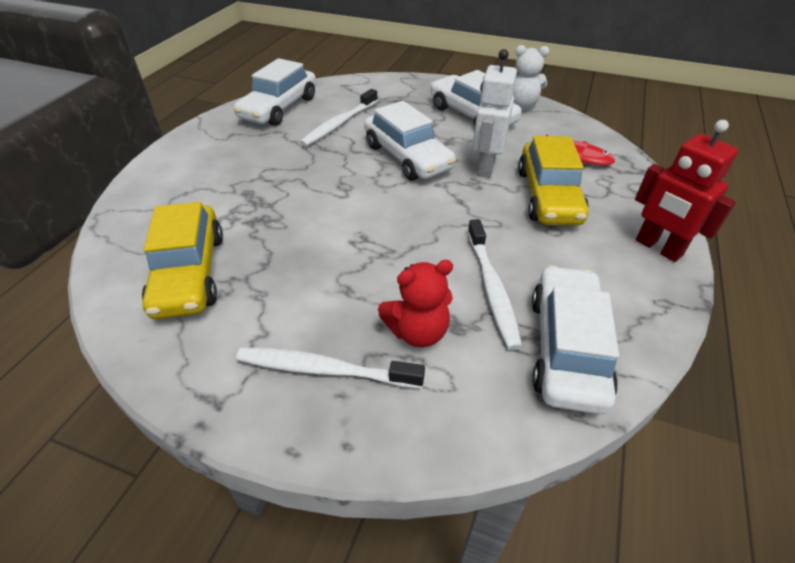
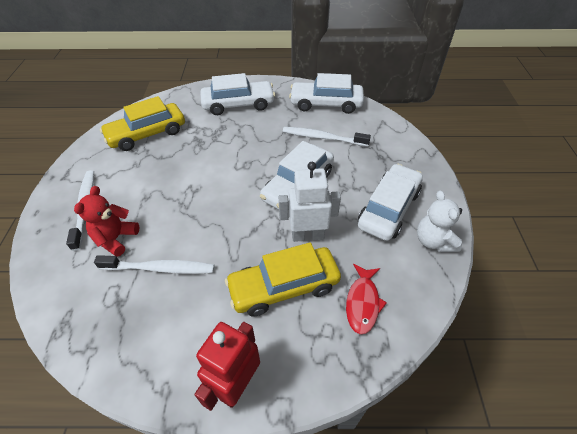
camera: 70 degrees right, 5 degrees up
(417, 331) = (116, 238): red teddy bear -> red teddy bear turned 60 degrees clockwise
(492, 288) = (160, 268): white toothbrush -> white toothbrush turned 150 degrees counterclockwise
(566, 348) = (109, 322): white car -> white car (238, 104)

